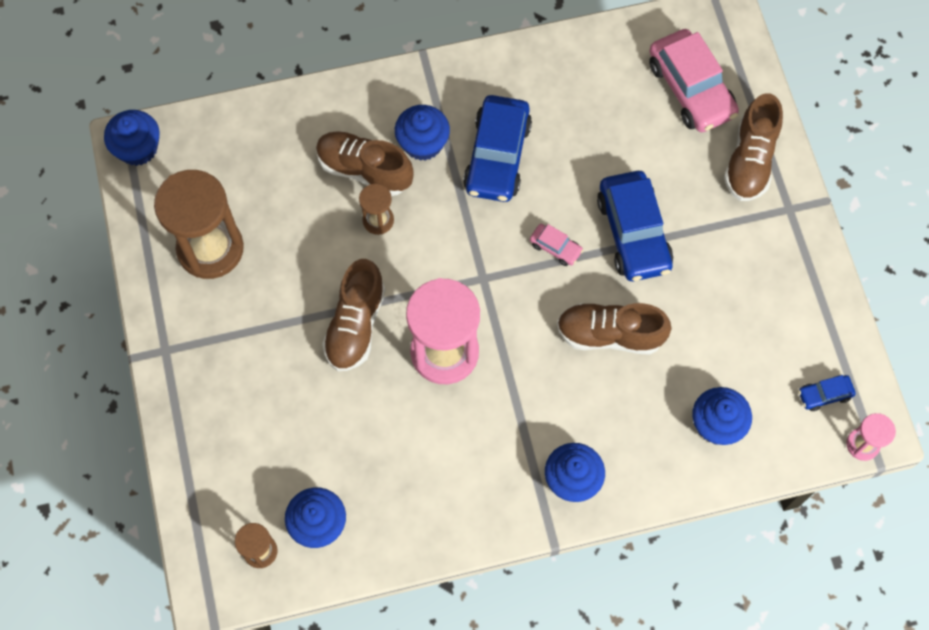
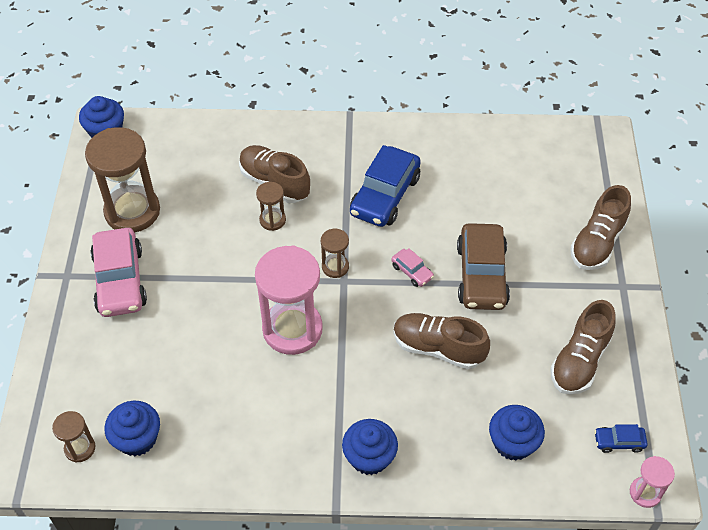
camera: 15 degrees right, 15 degrees down
(355, 325) = (226, 292): brown shoe -> brown shoe (580, 361)
(423, 143) = (328, 174): blue cupcake -> none
(468, 263) = (335, 267): none -> brown hourglass
(633, 233) = (481, 275): blue car -> brown car
(691, 89) = (560, 181): pink car -> pink car (120, 281)

